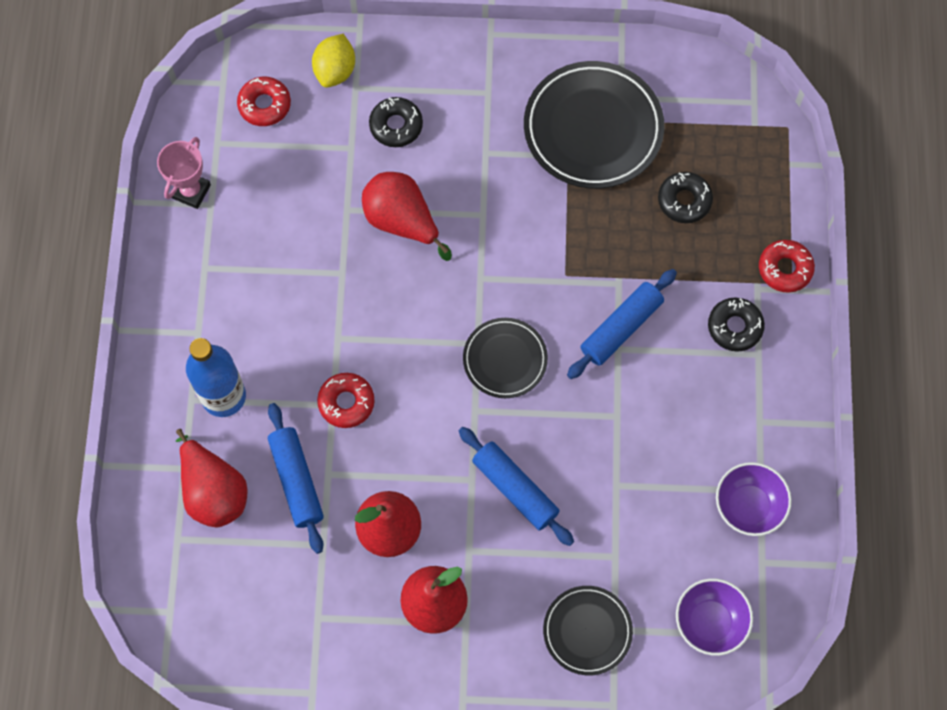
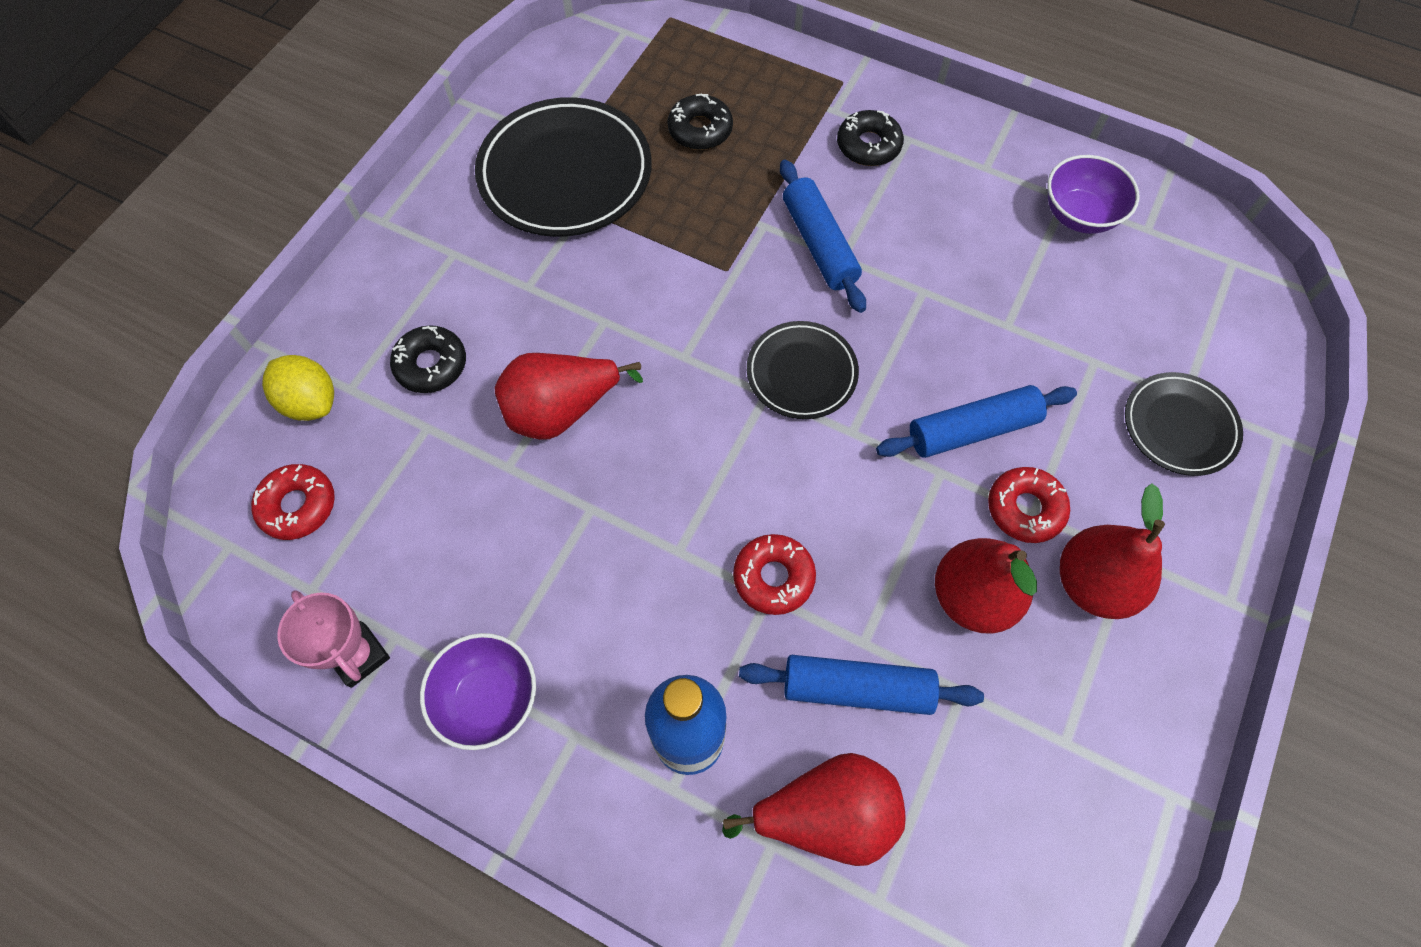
camera: 65 degrees left, 5 degrees down
(709, 622) = (1203, 303): purple bowl -> purple bowl (488, 698)
(785, 269) = (824, 80): red donut -> red donut (1025, 509)

